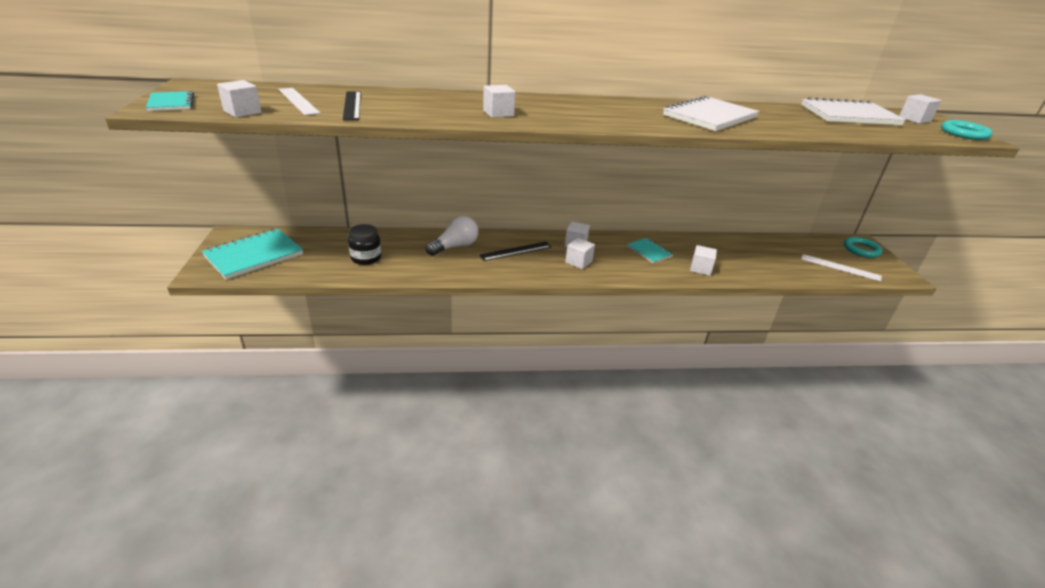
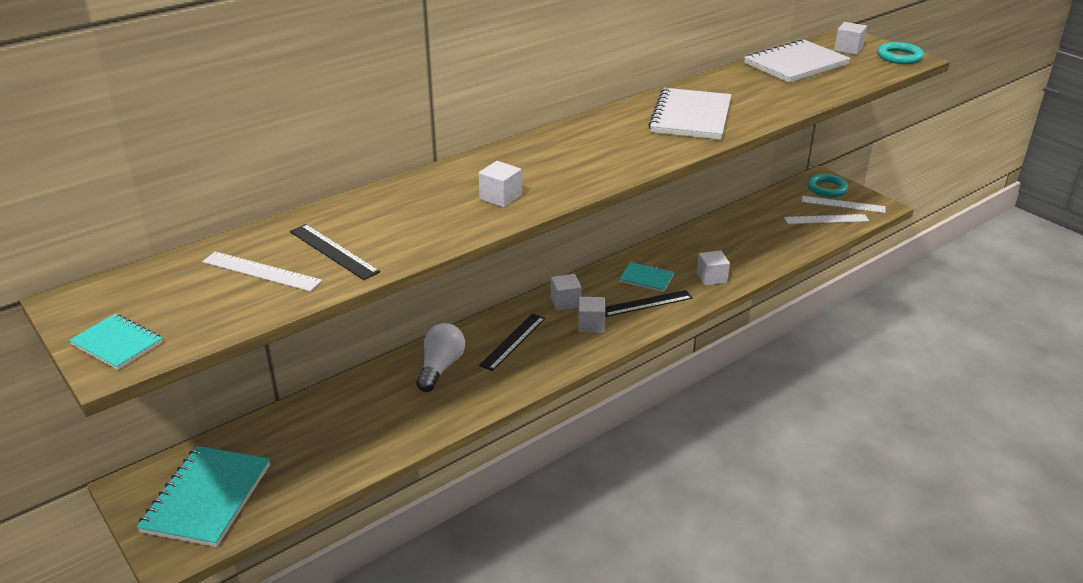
camera: 30 degrees left, 0 degrees up
(242, 112) = (232, 318): white cube -> none
(366, 258) = (354, 432): black jar -> none
(633, 265) = (646, 303): none -> black ruler
(866, 263) = (843, 204): none -> white ruler

